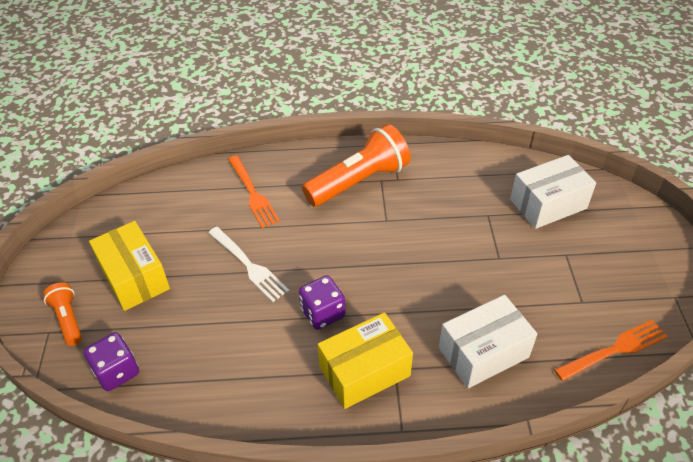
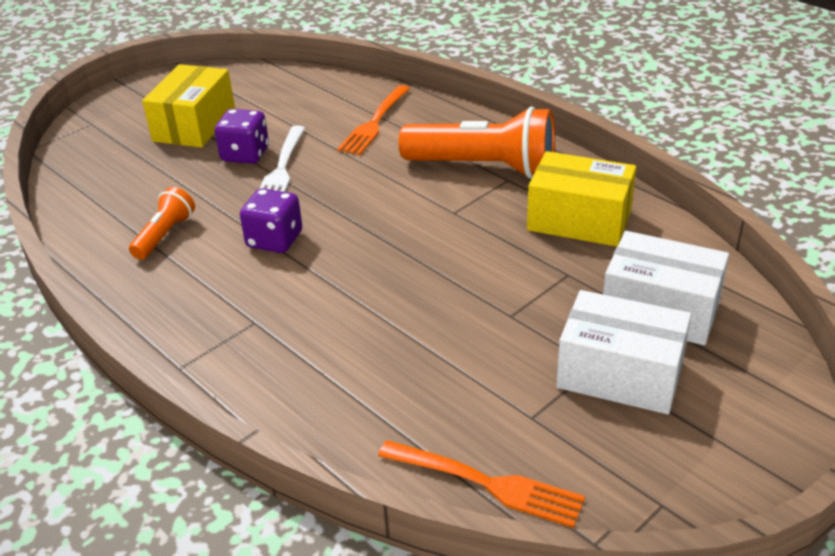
camera: 50 degrees right, 10 degrees down
(68, 319) = (114, 123): orange flashlight -> orange flashlight (165, 235)
(117, 371) = (84, 174): purple dice -> purple dice (245, 154)
(364, 371) = (230, 303): yellow box -> yellow box (579, 220)
(483, 352) = (350, 373): white box -> white box (620, 374)

